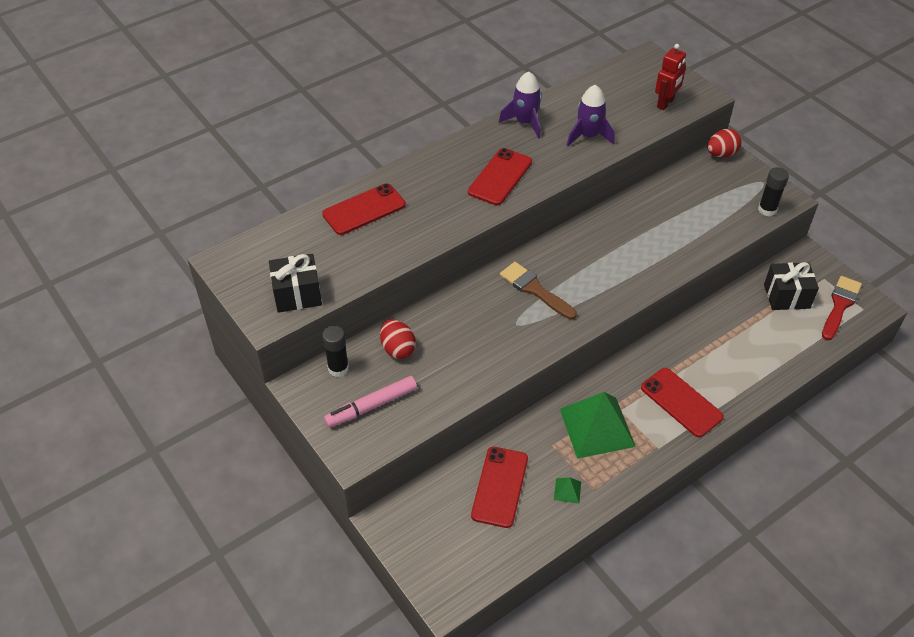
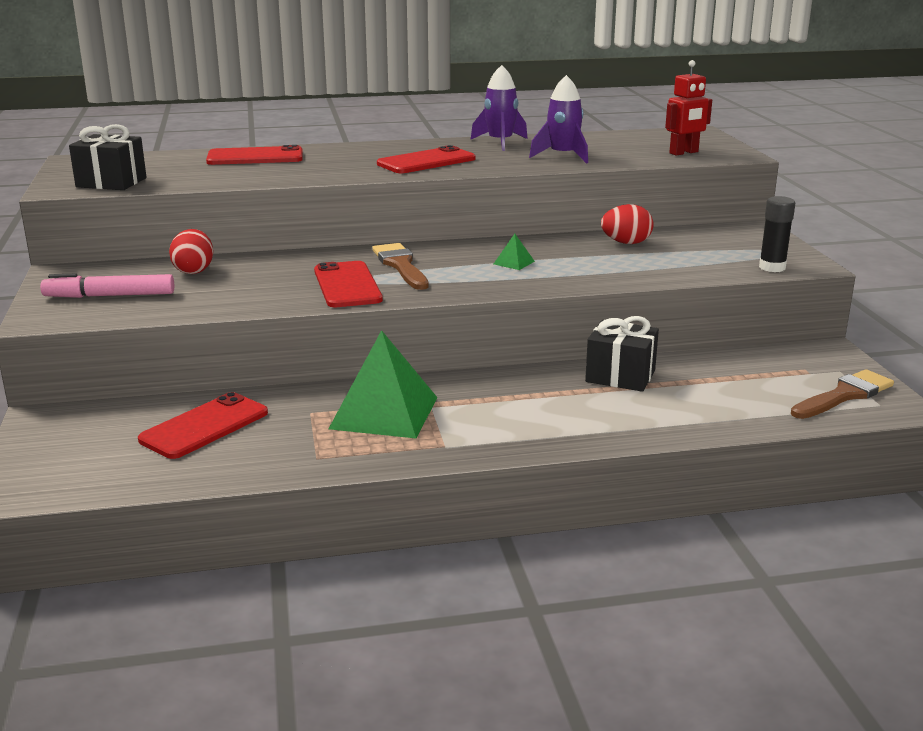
camera: 25 degrees right, 25 degrees down
(338, 368) = (115, 270): black glue stick -> none
(567, 490) = (282, 449): green pyramid -> green pyramid (514, 262)
(681, 402) = (521, 419): red phone -> red phone (347, 285)
(721, 154) = (749, 228): red egg -> red egg (626, 243)
(786, 296) = (767, 373): black gift -> black gift (620, 376)
(840, 305) = (844, 395): red brush -> brown brush

